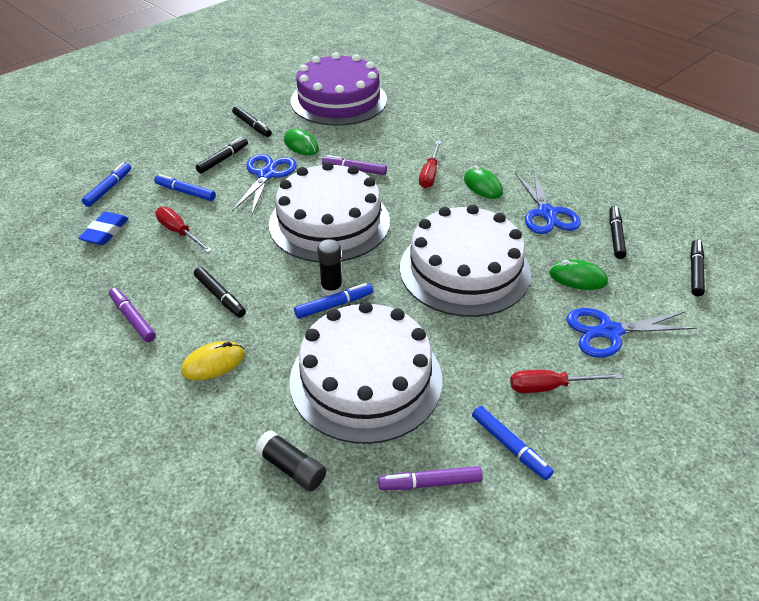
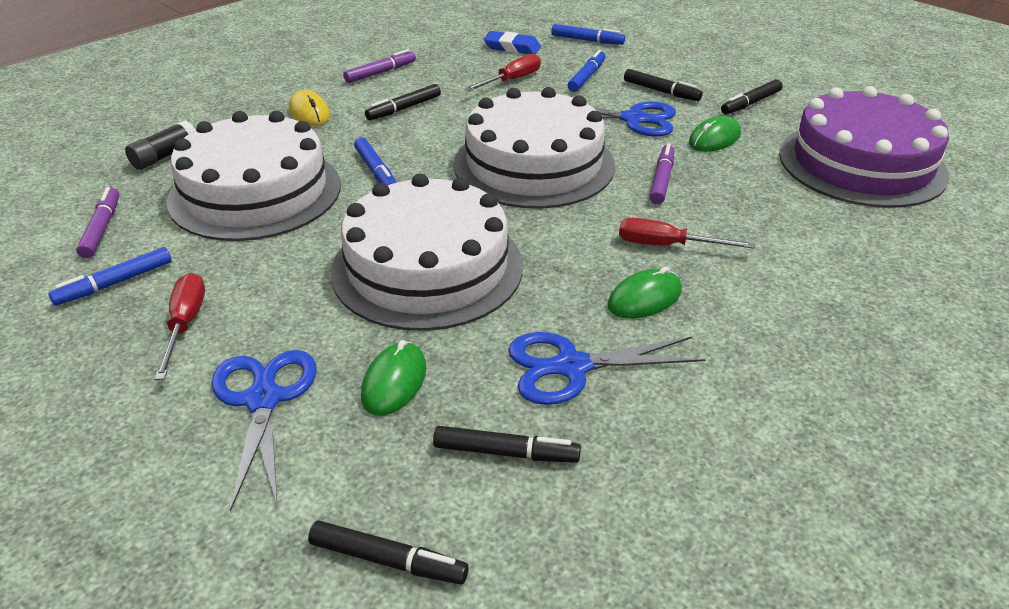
camera: 90 degrees right, 5 degrees down
(331, 289) = (405, 169): black glue stick -> none

